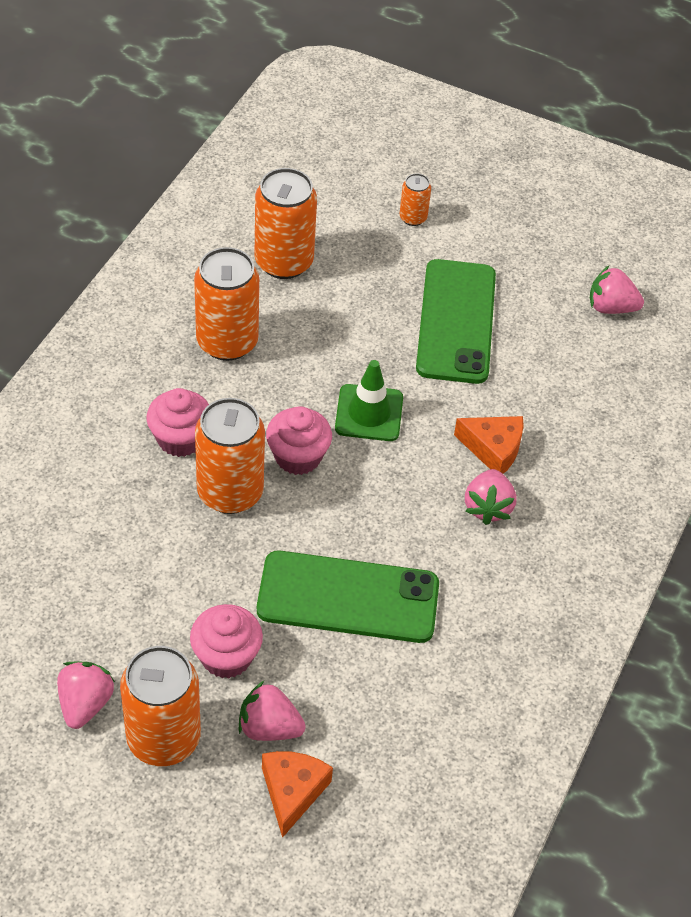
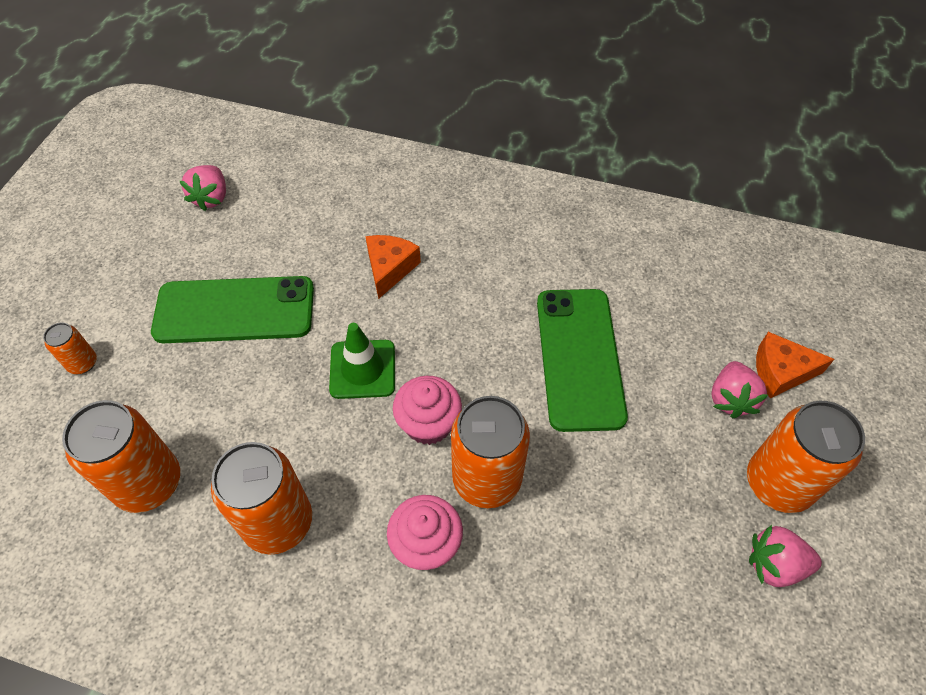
camera: 95 degrees left, 5 degrees up
(226, 656) = (675, 446): pink cupcake -> none
(488, 507) = (455, 267): pink strawberry -> none

